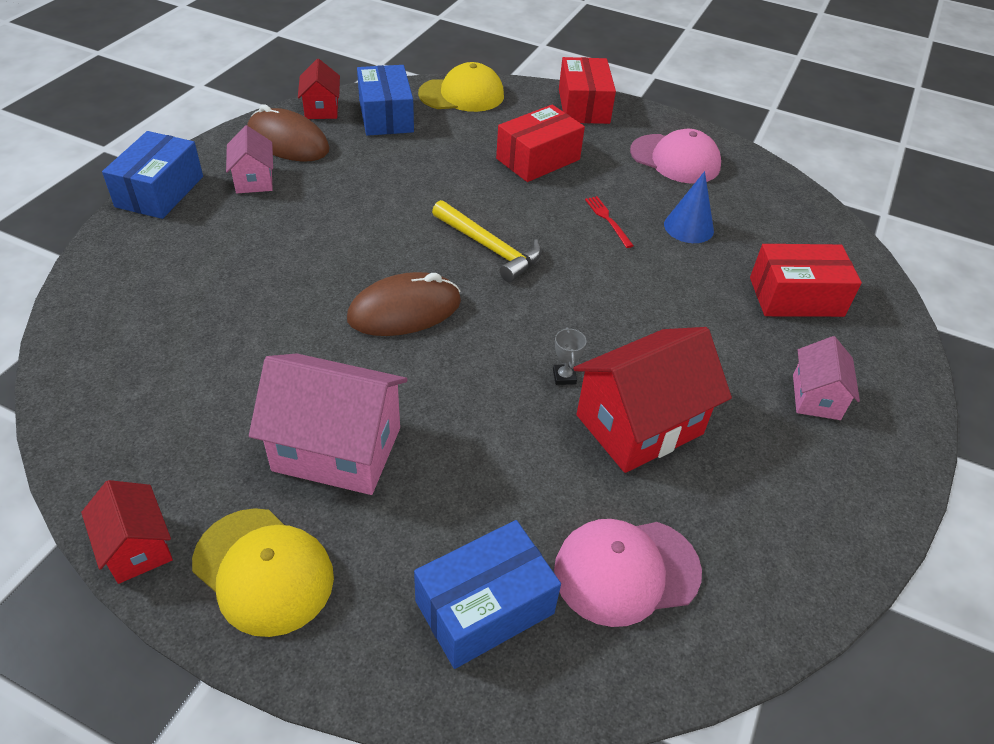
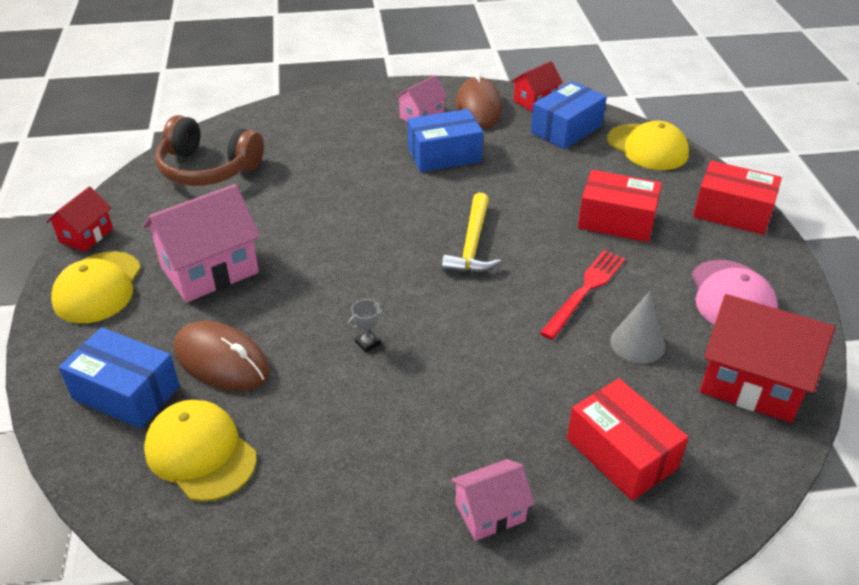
camera: 60 degrees right, 5 degrees down
(137, 373) = (208, 168): none -> brown headphones
(159, 191) = (368, 93): blue box -> blue box (444, 155)
(337, 449) = (209, 270): pink house -> pink house turned 75 degrees clockwise
(404, 310) = (361, 237): brown mouse -> brown mouse (222, 360)
(584, 106) = (732, 212): red box -> red box turned 60 degrees clockwise
(608, 220) = (585, 291): red fork -> red fork, size x1.71
(626, 571) = (200, 453): pink cap -> yellow cap
(639, 424) = (352, 405): red house -> red house (751, 382)
(688, 227) = (637, 343): blue cone -> grey cone

